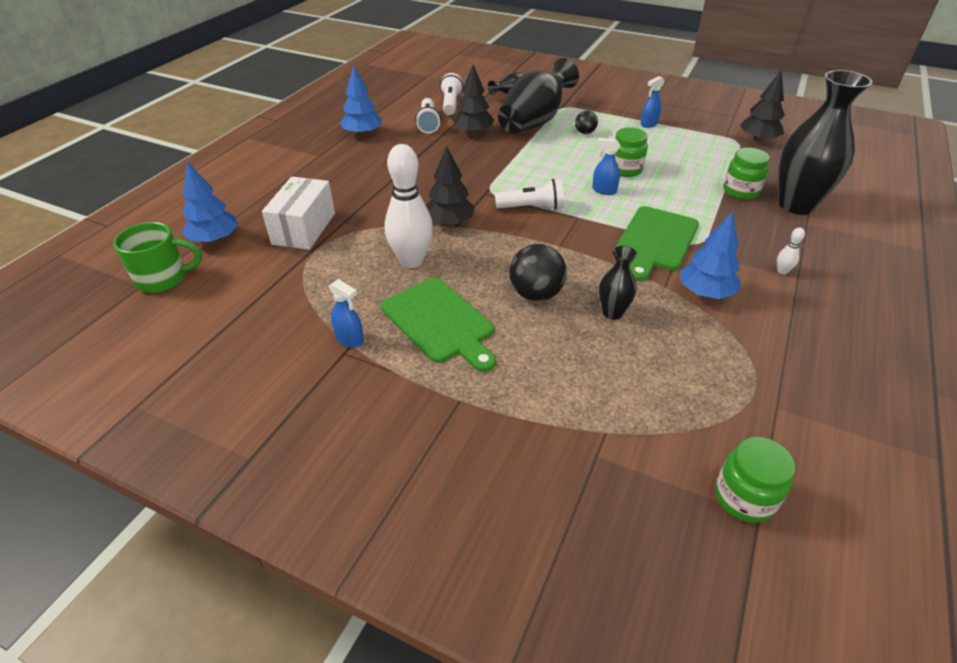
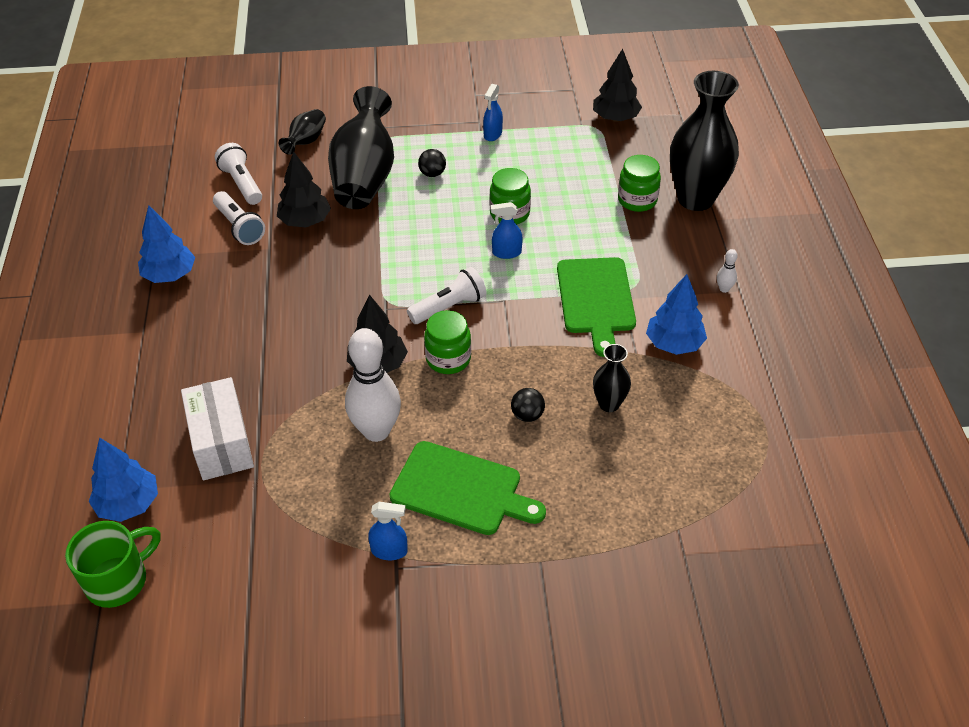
camera: 30 degrees left, 5 degrees up
(536, 294) = (527, 415): black ball -> black ball, size x0.56
(744, 498) = (808, 532): green jar -> green jar (448, 359)

